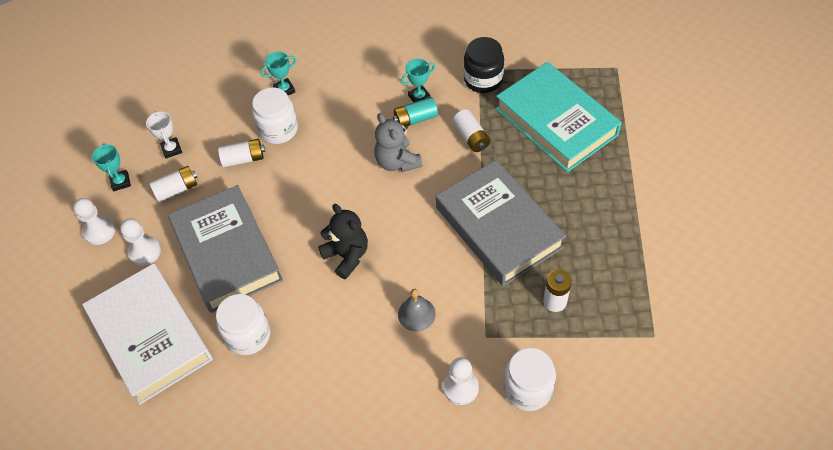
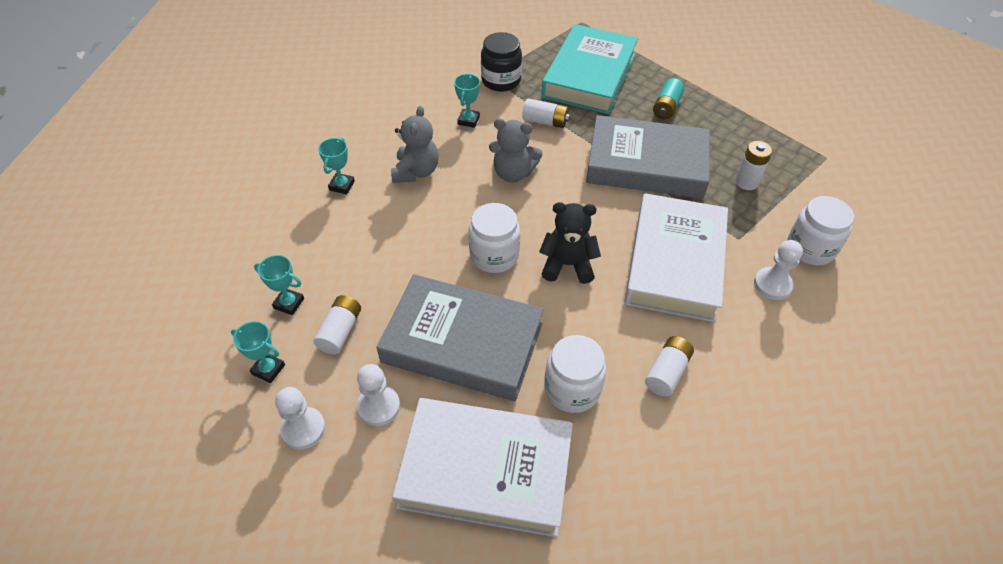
camera: 50 degrees left, 5 degrees down
(171, 149) = (289, 303): white trophy -> turquoise trophy
(243, 159) = (375, 261): white battery -> white battery (667, 372)
(278, 129) = (378, 217): white jar -> white jar (494, 255)
(338, 113) = (416, 172): none -> grey teddy bear
(415, 119) = (486, 136): turquoise battery -> turquoise battery (666, 107)
(416, 314) = (675, 262): grey bell -> white book
(556, 122) = (589, 75): turquoise book -> turquoise book turned 75 degrees counterclockwise

